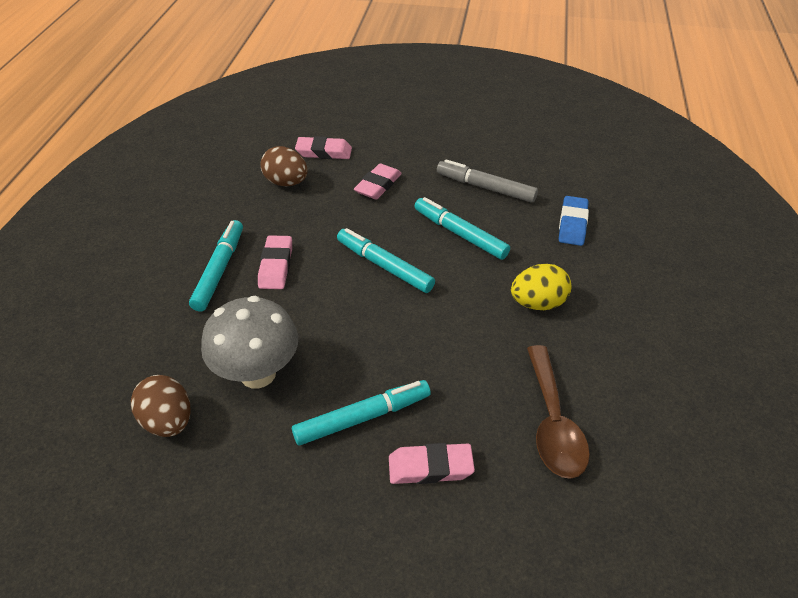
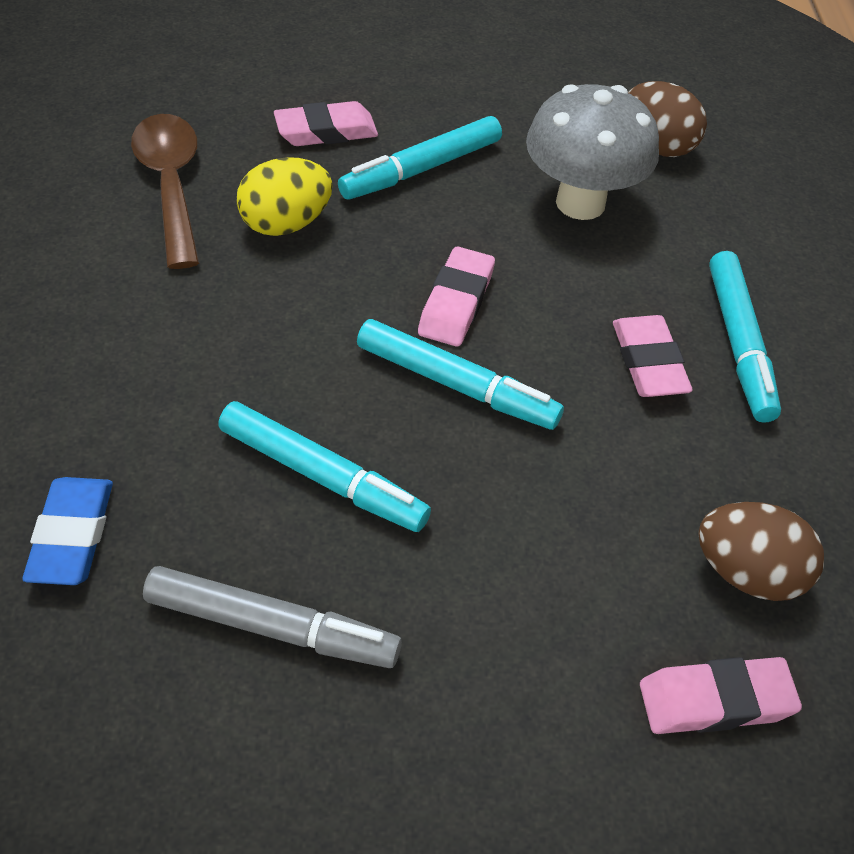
camera: 165 degrees right, 5 degrees up
(378, 185) = (534, 595): pink eraser -> pink eraser (456, 303)
(537, 303) = (173, 346): yellow egg -> yellow egg (285, 224)

